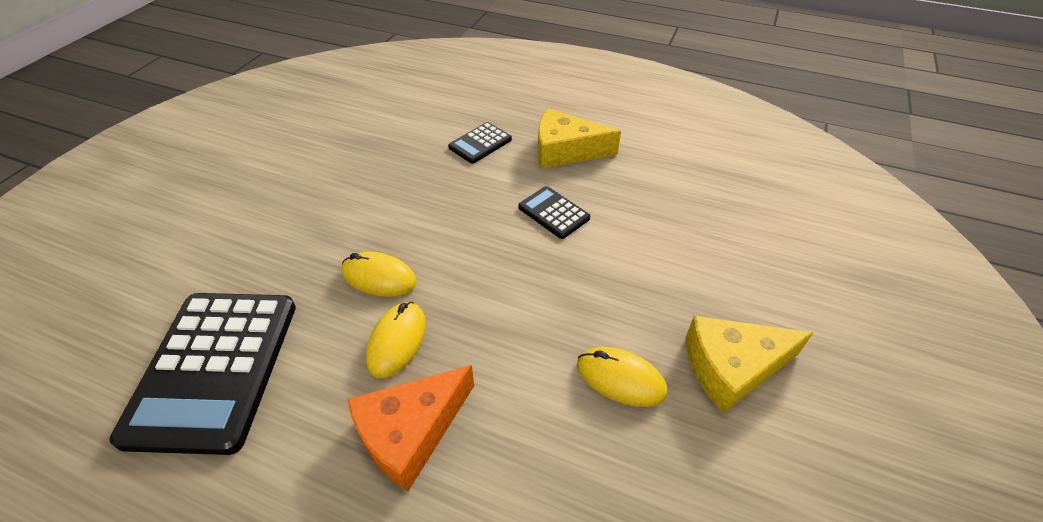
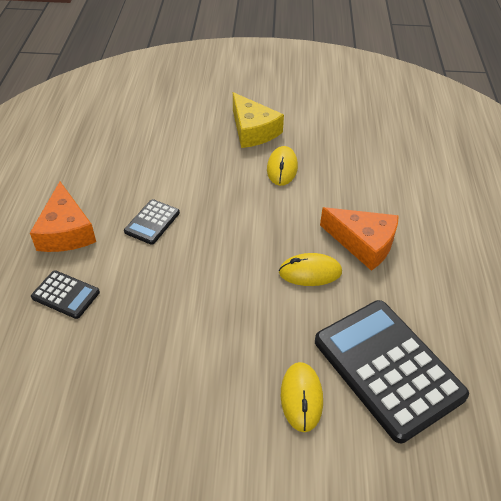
camera: 110 degrees left, 0 degrees up
(214, 369) = (387, 368): black calculator -> black calculator turned 105 degrees counterclockwise
(379, 277) = (262, 305): yellow mouse -> yellow mouse (301, 397)
(565, 151) = (66, 231): yellow cheese -> orange cheese

